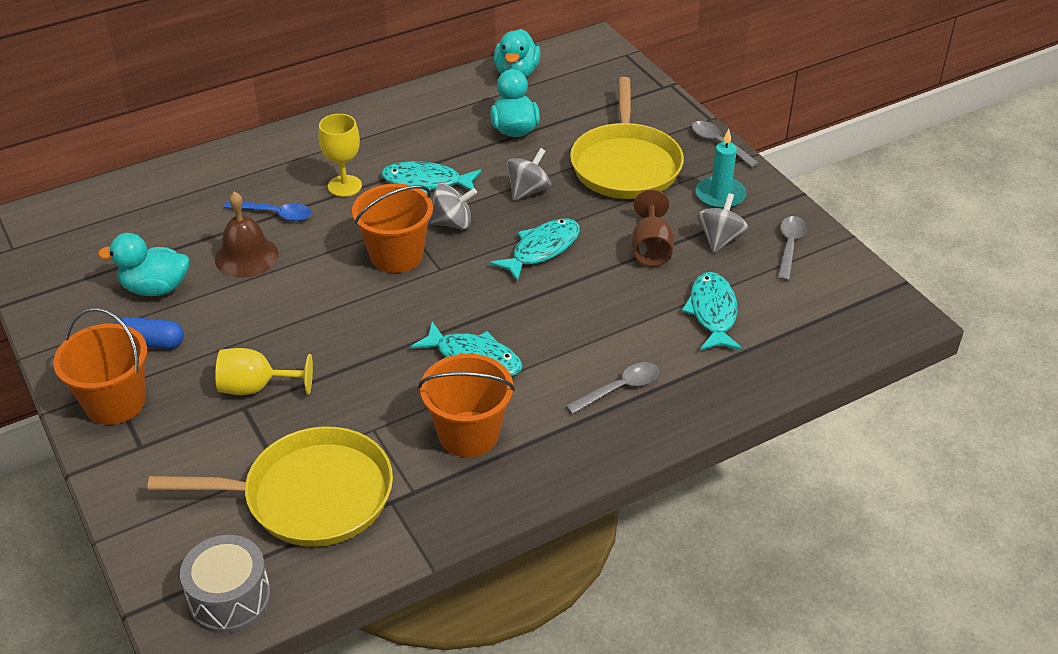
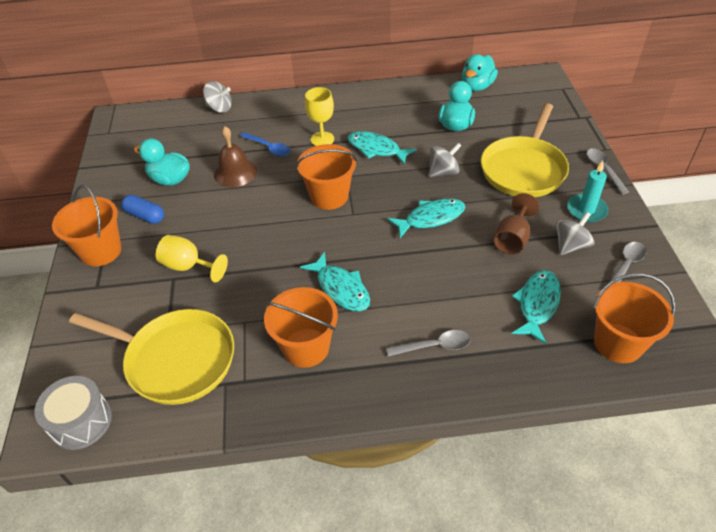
camera: 25 degrees right, 5 degrees up
(453, 223) = (379, 182): grey spinning top -> grey spinning top (219, 108)
(815, 328) = (618, 343): none -> orange bucket

